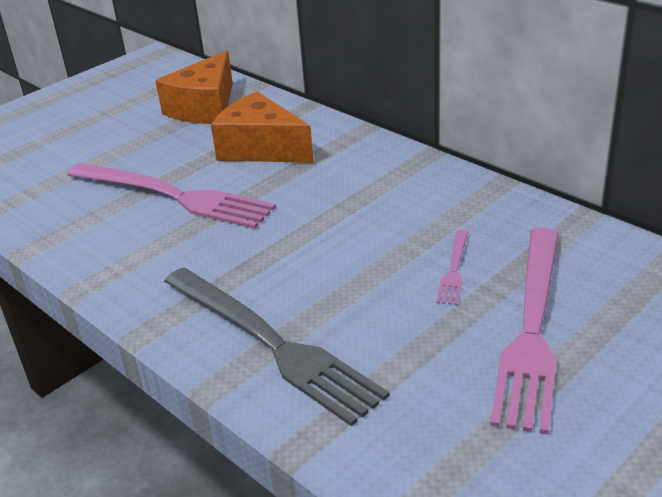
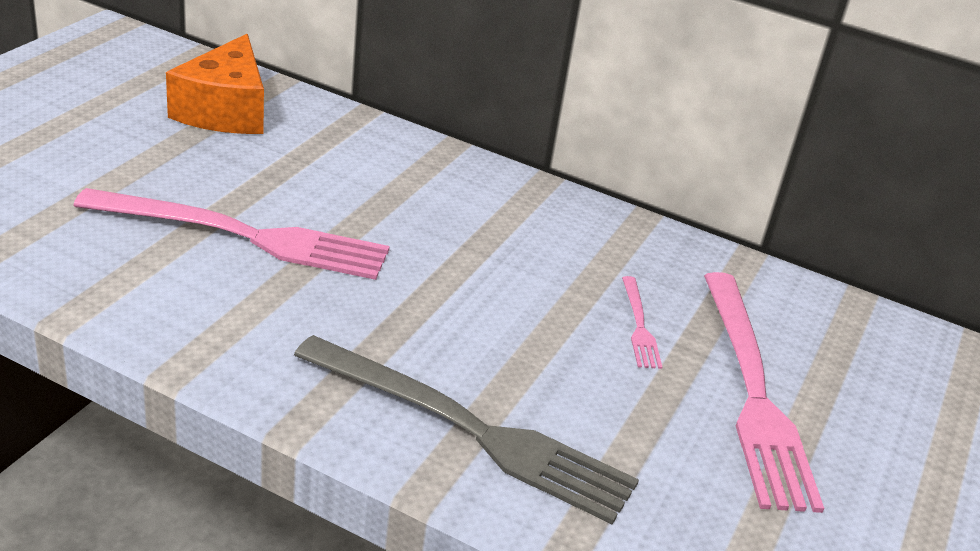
camera: 25 degrees left, 0 degrees up
(261, 148) = (331, 170): orange cheese -> none

